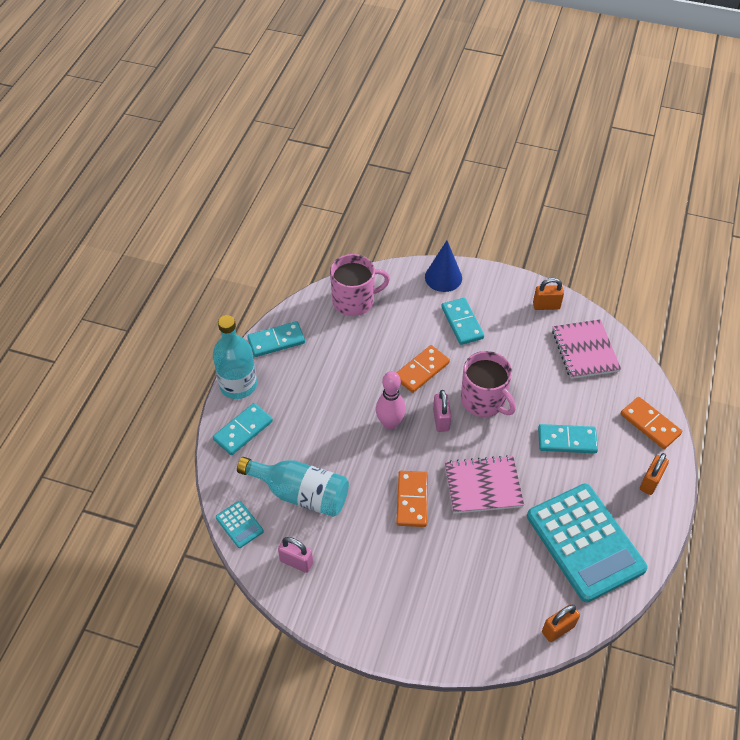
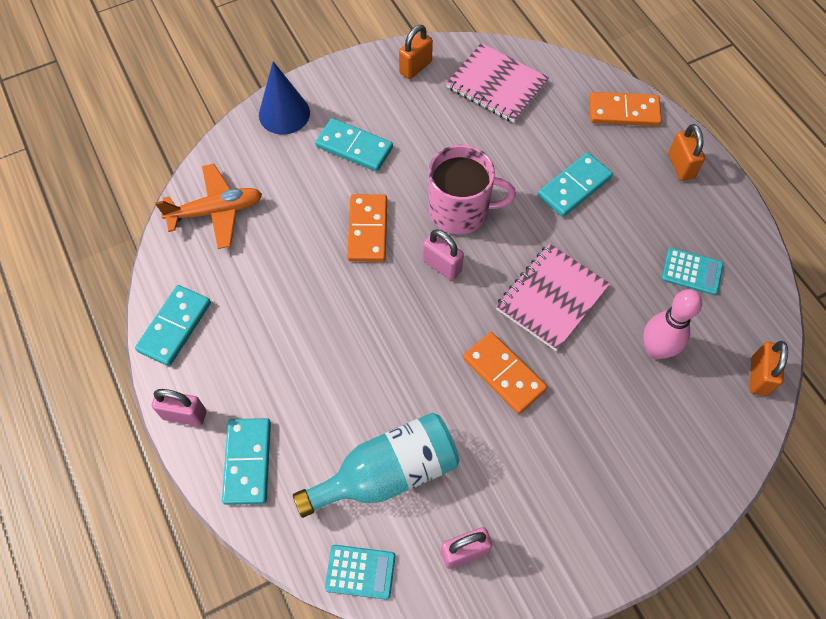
camera: 45 degrees left, 10 degrees up
(238, 385) = (184, 415): turquoise bottle -> pink padlock
(354, 301) = (216, 211): pink mug -> orange plane
(390, 423) = (396, 313): pink bowling pin -> pink bowling pin (655, 350)
(585, 542) = (691, 272): turquoise calculator -> turquoise calculator, size x0.41

